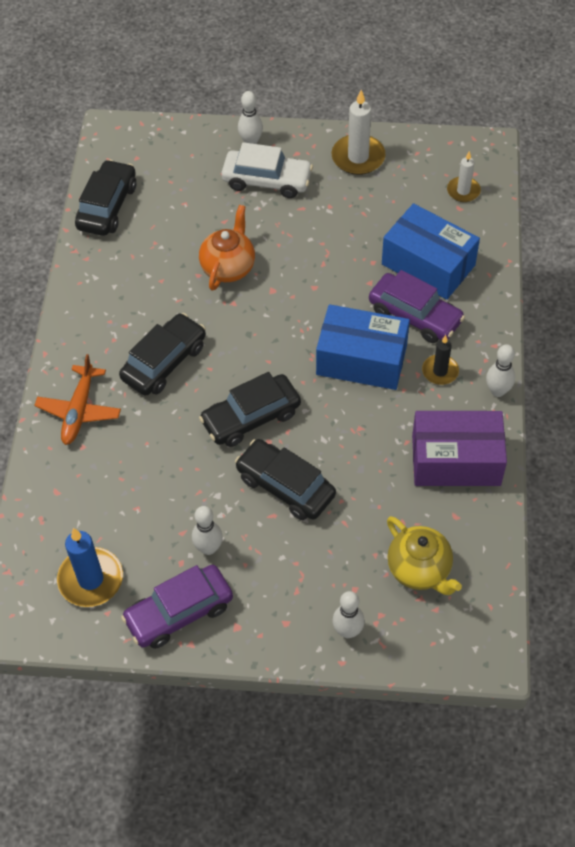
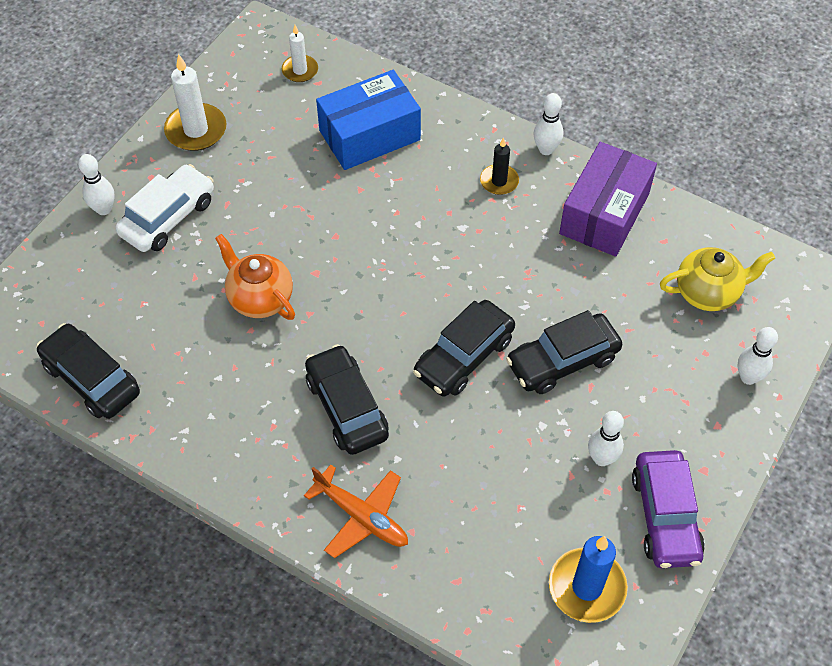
camera: 65 degrees left, 0 degrees up
(251, 417) = (464, 356): black car -> black car turned 45 degrees clockwise
(361, 360) = (449, 235): blue box -> none
(415, 315) = (423, 171): purple car -> none

